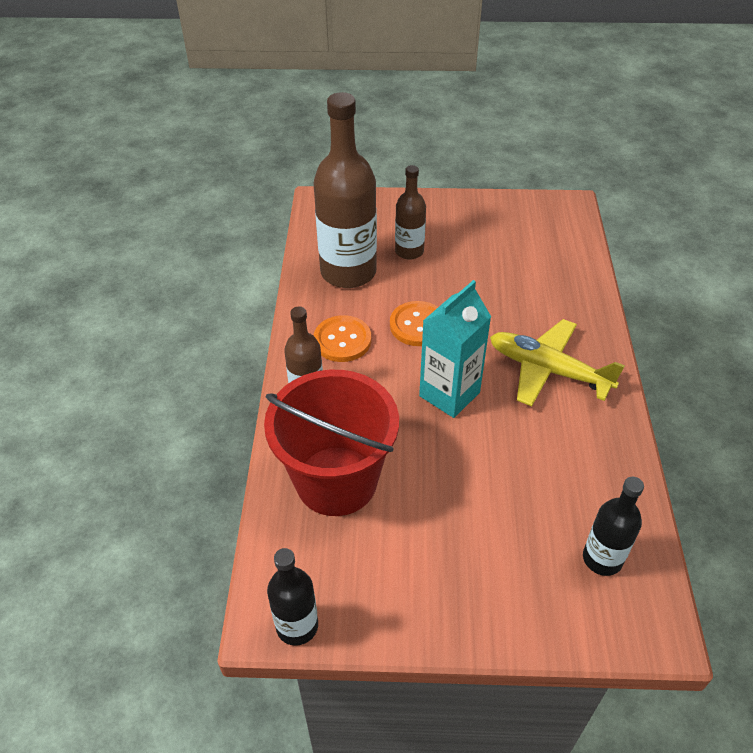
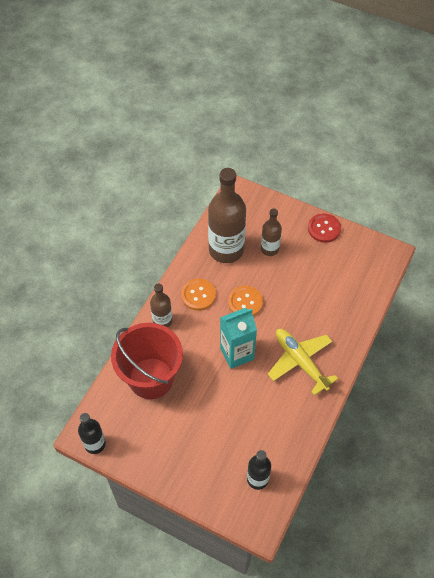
camera: 25 degrees right, 10 degrees up
(466, 207) = (324, 229): none -> red button

